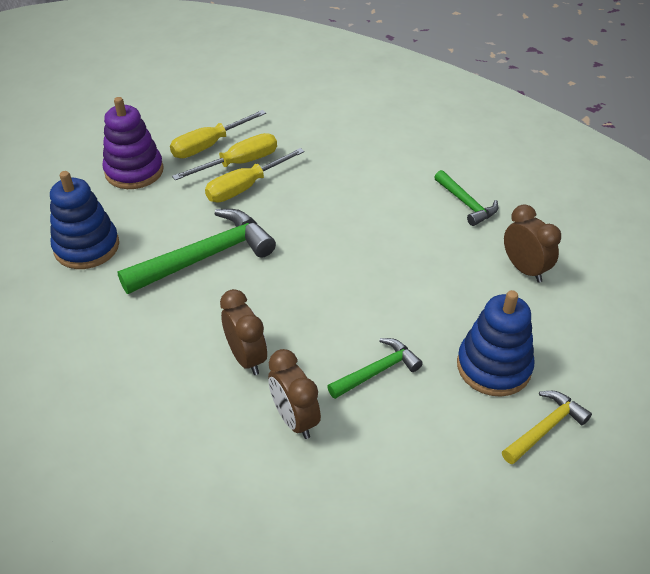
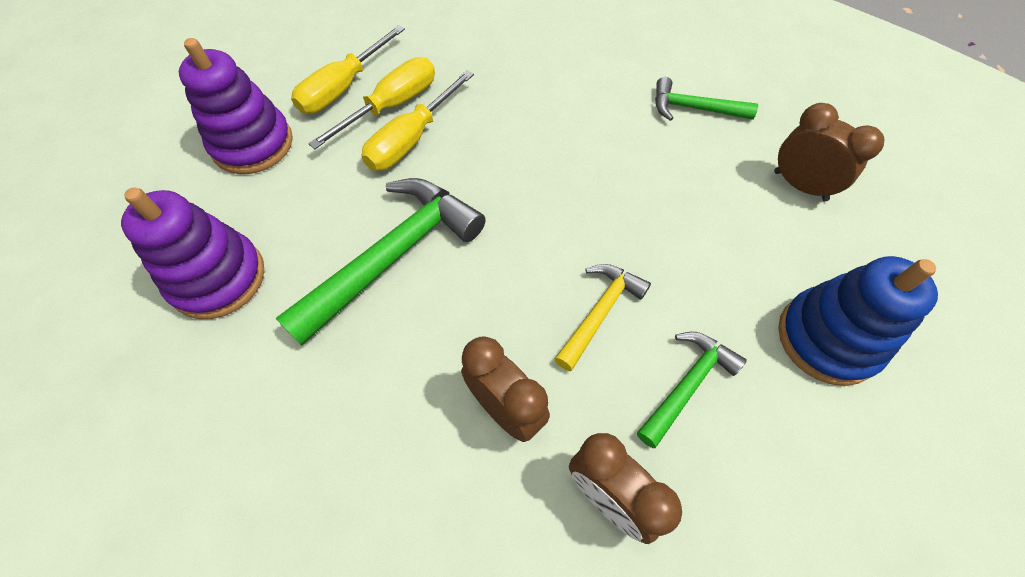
camera: 15 degrees left, 15 degrees up
(87, 247) = (218, 278): blue stacking toy -> purple stacking toy
(466, 204) = (693, 108): green hammer -> green hammer turned 150 degrees clockwise
(545, 428) = (930, 418): yellow hammer -> yellow hammer (600, 312)

